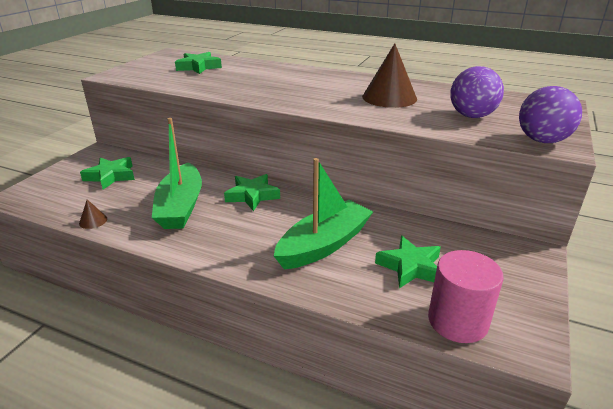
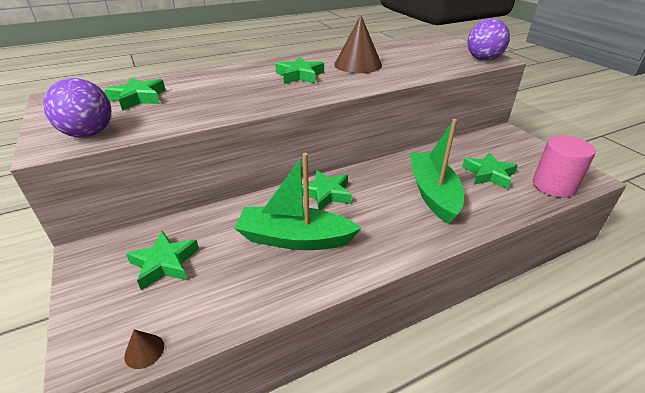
camera: 50 degrees left, 5 degrees up
(93, 221) = (248, 310): brown cone -> brown cone (144, 351)
(181, 206) = (295, 239): green boat -> green boat turned 150 degrees clockwise
(320, 88) = (299, 75): none -> green star
(471, 116) = (425, 59): purple ball -> purple ball (89, 134)

